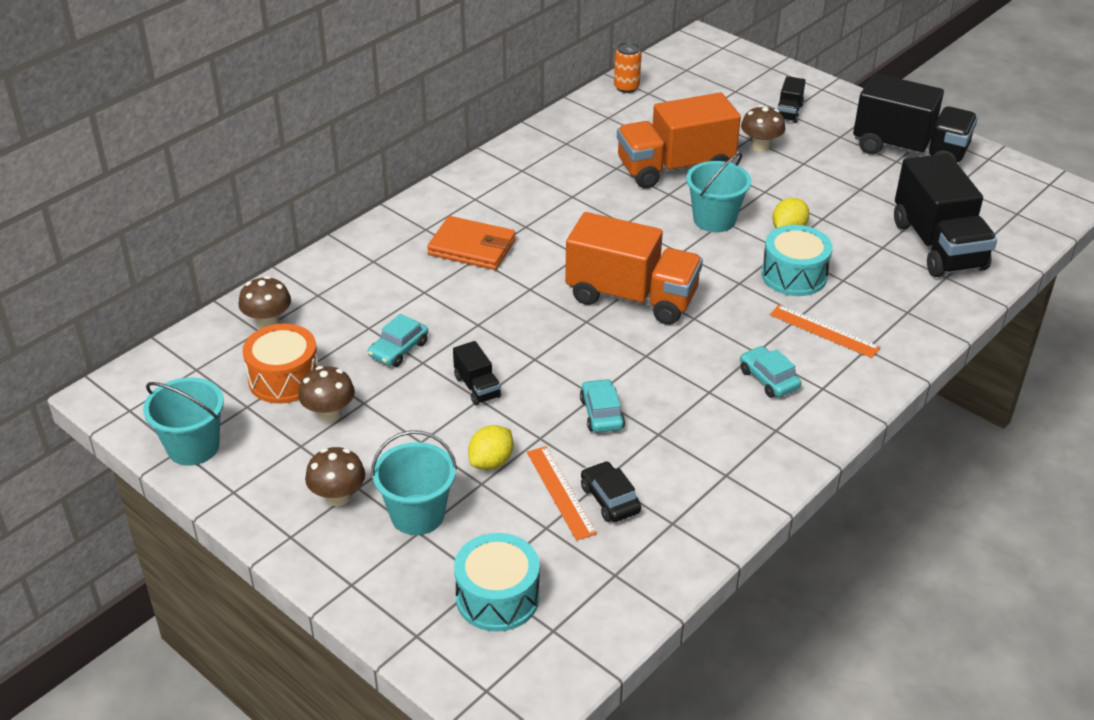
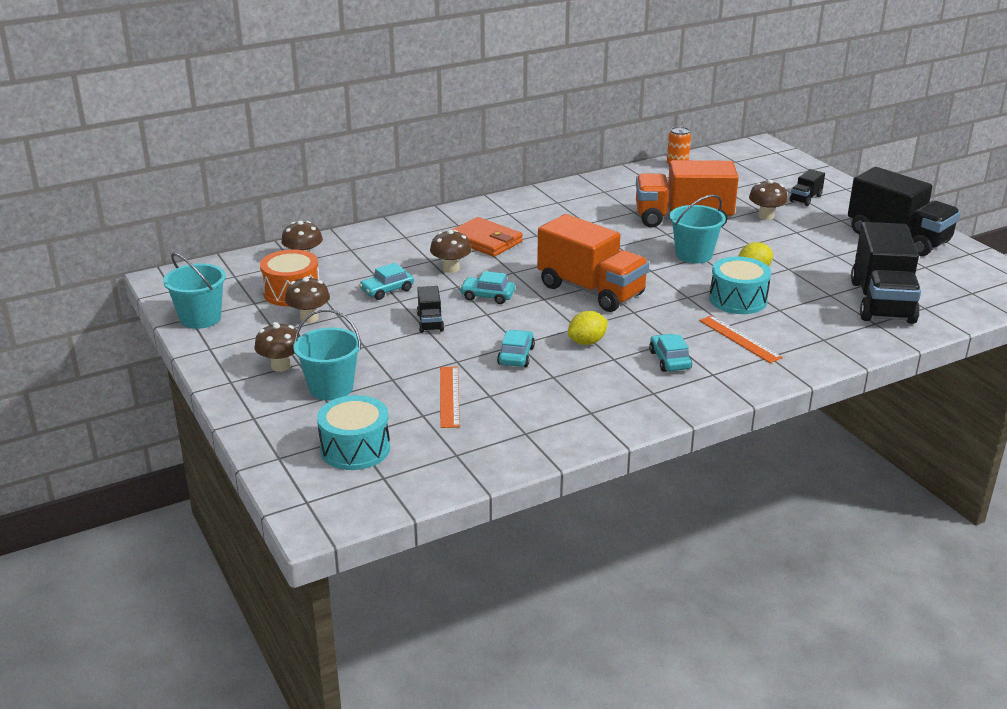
camera: 20 degrees right, 10 degrees down
(455, 299) = (451, 268): none -> brown mushroom
(491, 462) = (409, 368): yellow lemon -> yellow lemon (587, 342)
(521, 332) = (487, 296): none -> turquoise car
(610, 499) = (485, 408): black car -> none

